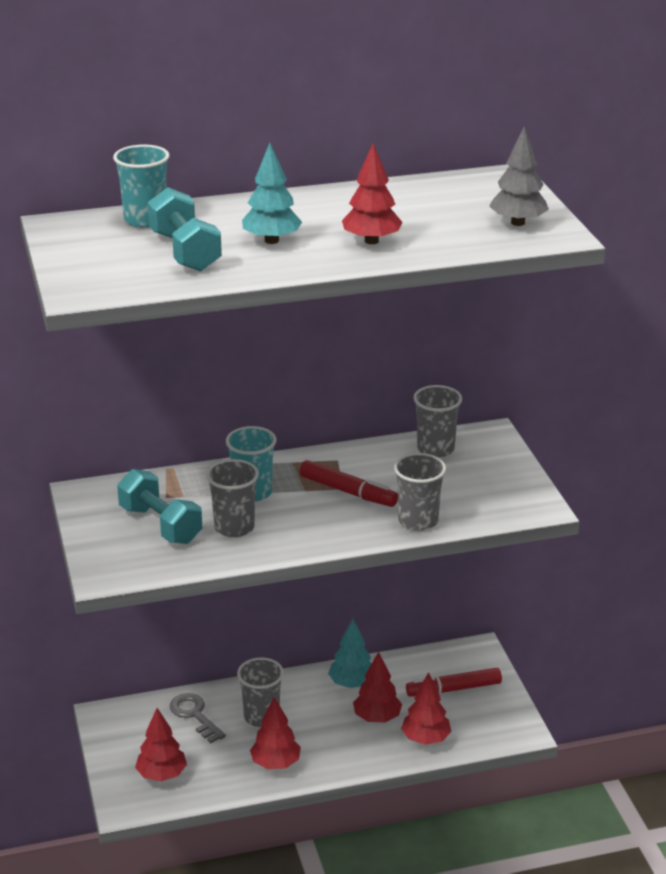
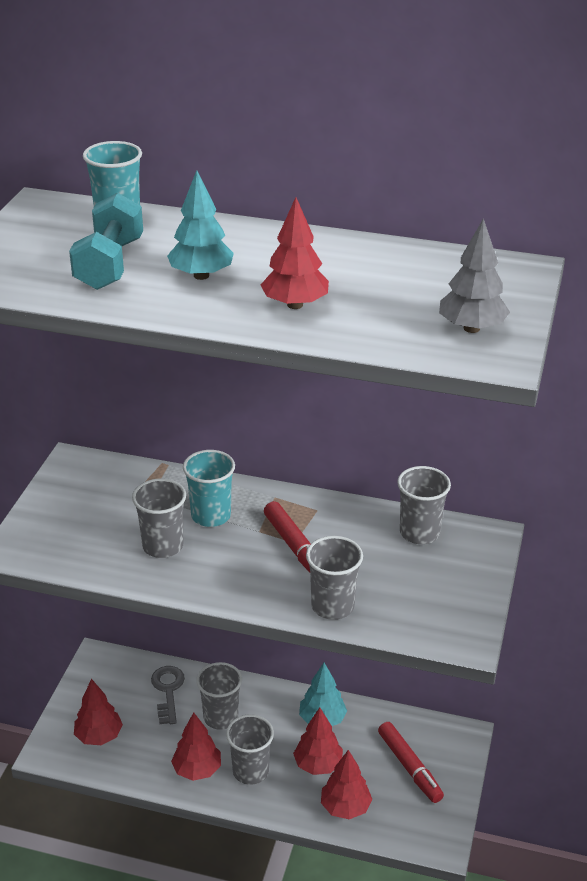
camera: 30 degrees right, 5 degrees up
(160, 525) = (105, 518): turquoise dumbbell -> none
(323, 745) = (250, 771): none -> grey cup
(453, 689) = (409, 767): red marker -> red marker turned 135 degrees counterclockwise

